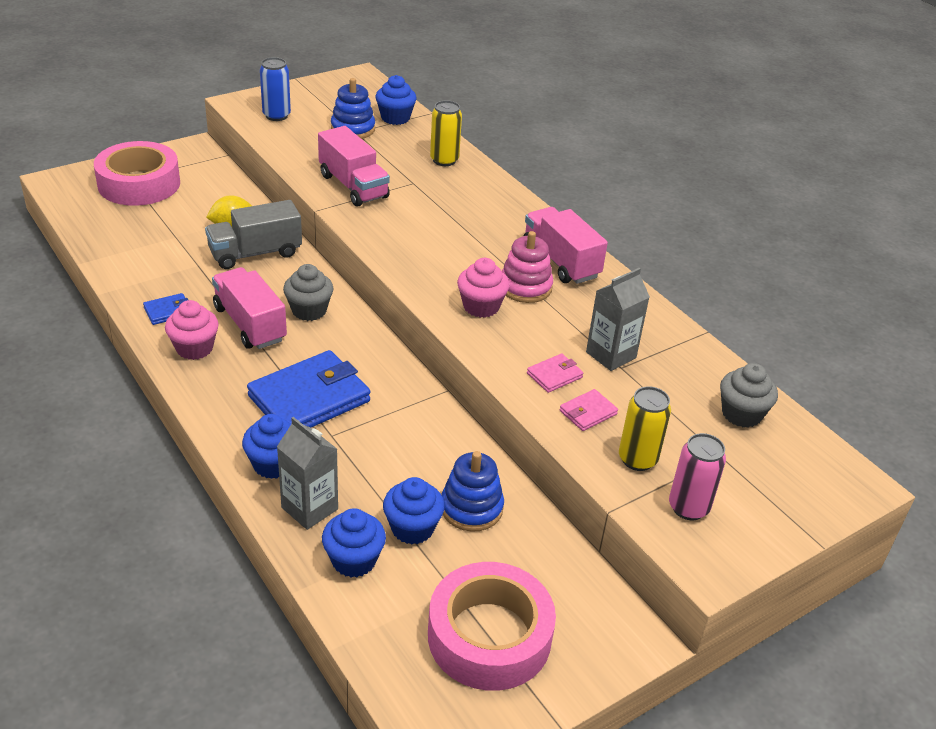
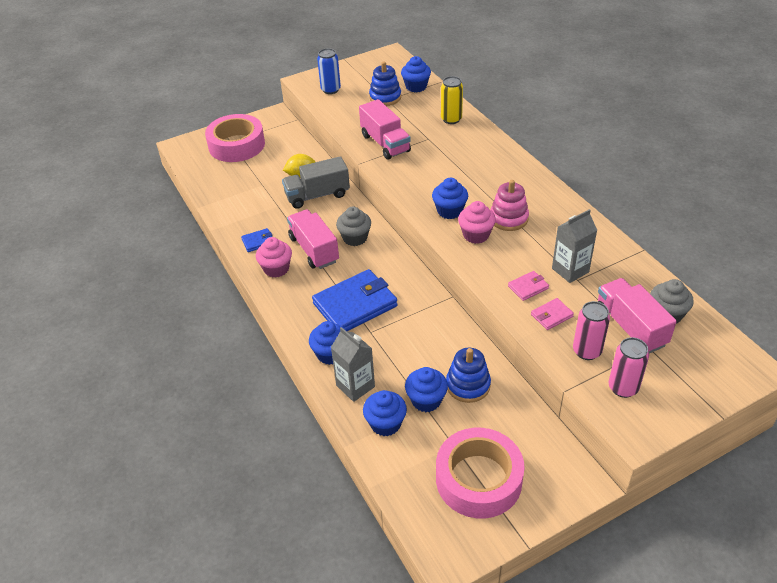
camera: 10 degrees right, 5 degrees up
(444, 275) = (449, 211): none -> blue cupcake
(560, 261) = (535, 197): pink truck -> pink truck (630, 327)
(637, 459) = (587, 351): yellow can -> pink can

